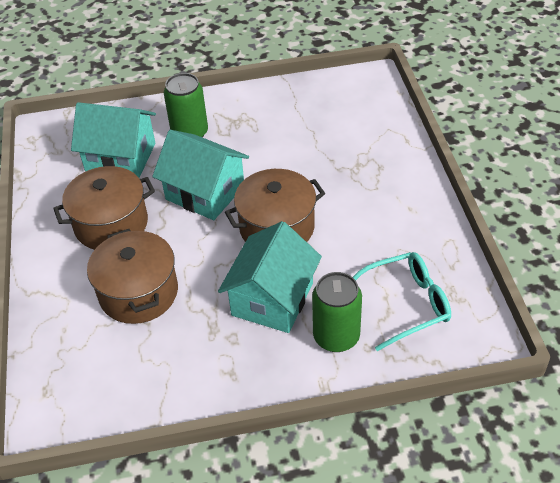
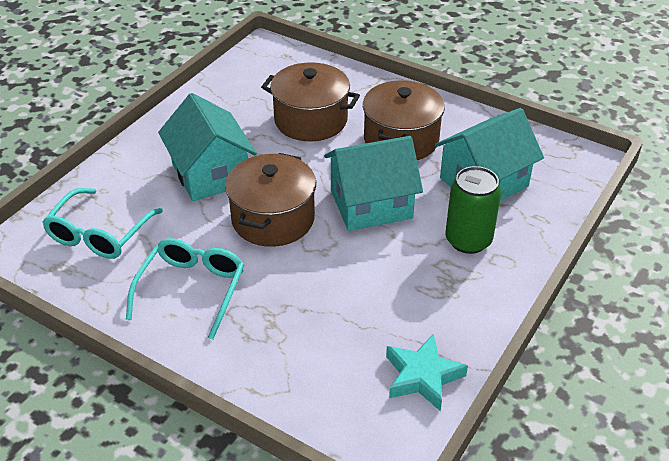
camera: 130 degrees right, 5 degrees down
(316, 93) = (422, 376): none -> turquoise star
(336, 336) = (134, 182): green can -> none
(382, 216) = (192, 289): none -> turquoise glasses

